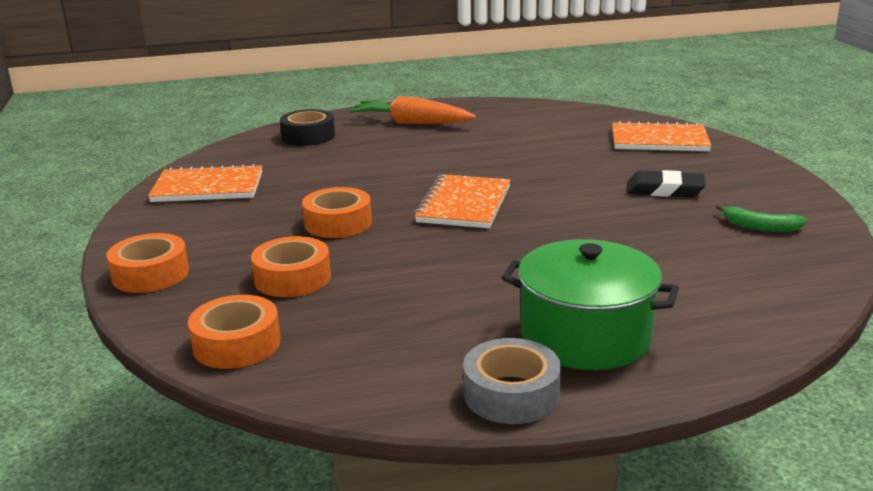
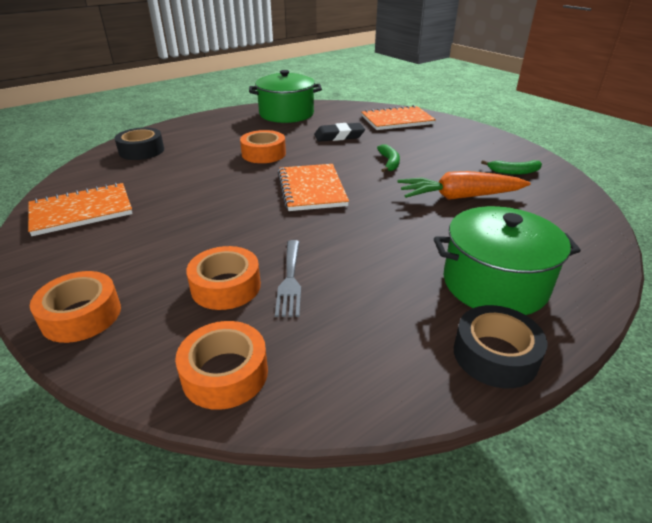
camera: 25 degrees left, 10 degrees up
(338, 223) = (225, 224): orange tape -> orange tape (263, 154)
(359, 286) = (290, 280): none -> grey fork
(411, 123) = (217, 129): orange carrot -> orange carrot (459, 197)
(511, 394) = (495, 355): grey tape -> black tape
(513, 115) = (286, 114): none -> green pot
(592, 190) = (389, 162): none -> green banana
(664, 190) = (434, 155): black eraser -> black eraser (339, 136)

